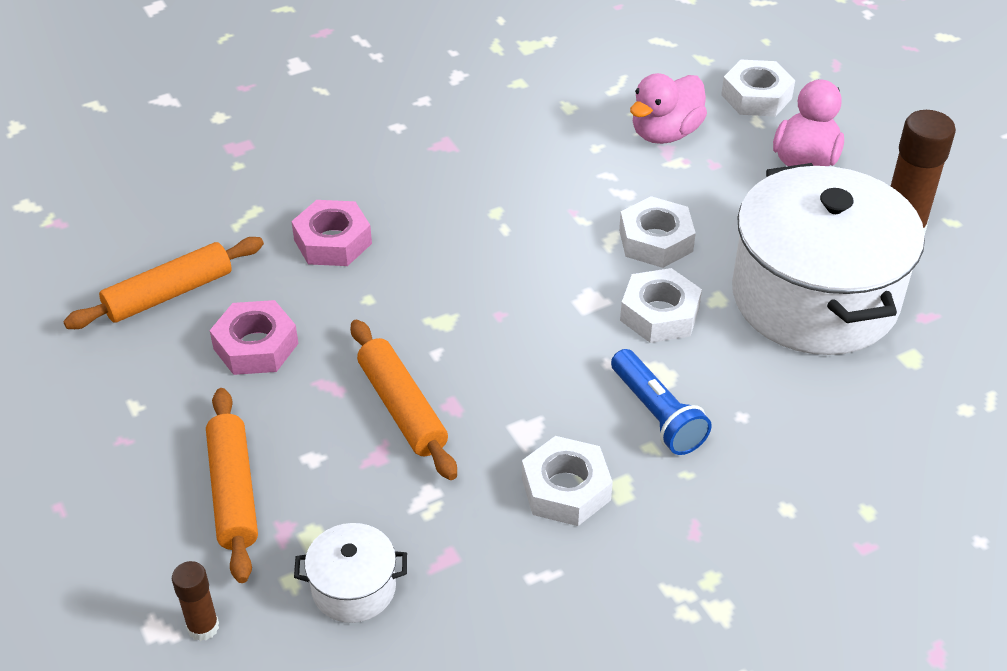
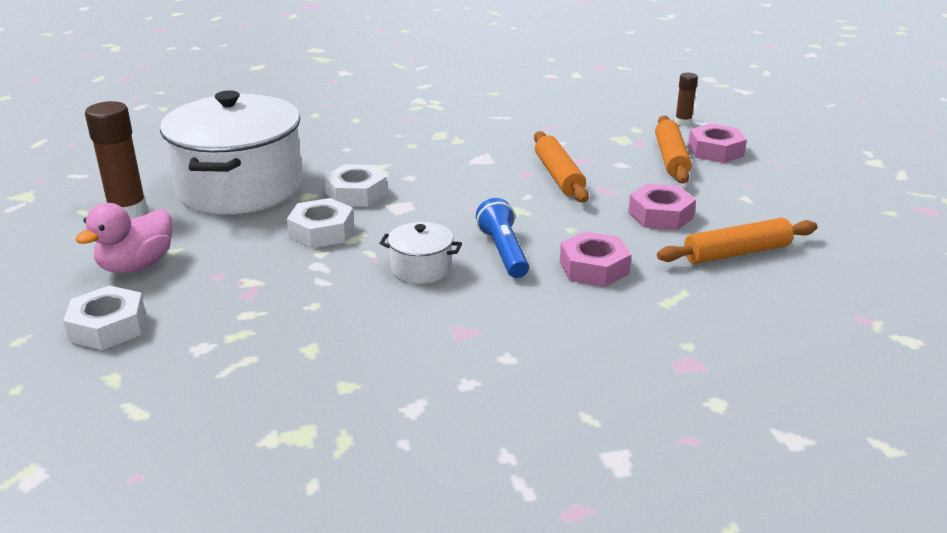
camera: 165 degrees left, 15 degrees down
(157, 531) = (715, 151): none -> pink nut
(354, 588) = (602, 124): white pot -> white pot (421, 268)
(566, 489) = (471, 137): white nut -> none
(657, 414) = (397, 155): blue flashlight -> blue flashlight (503, 252)
(665, 133) = (235, 307): pink duck -> none

